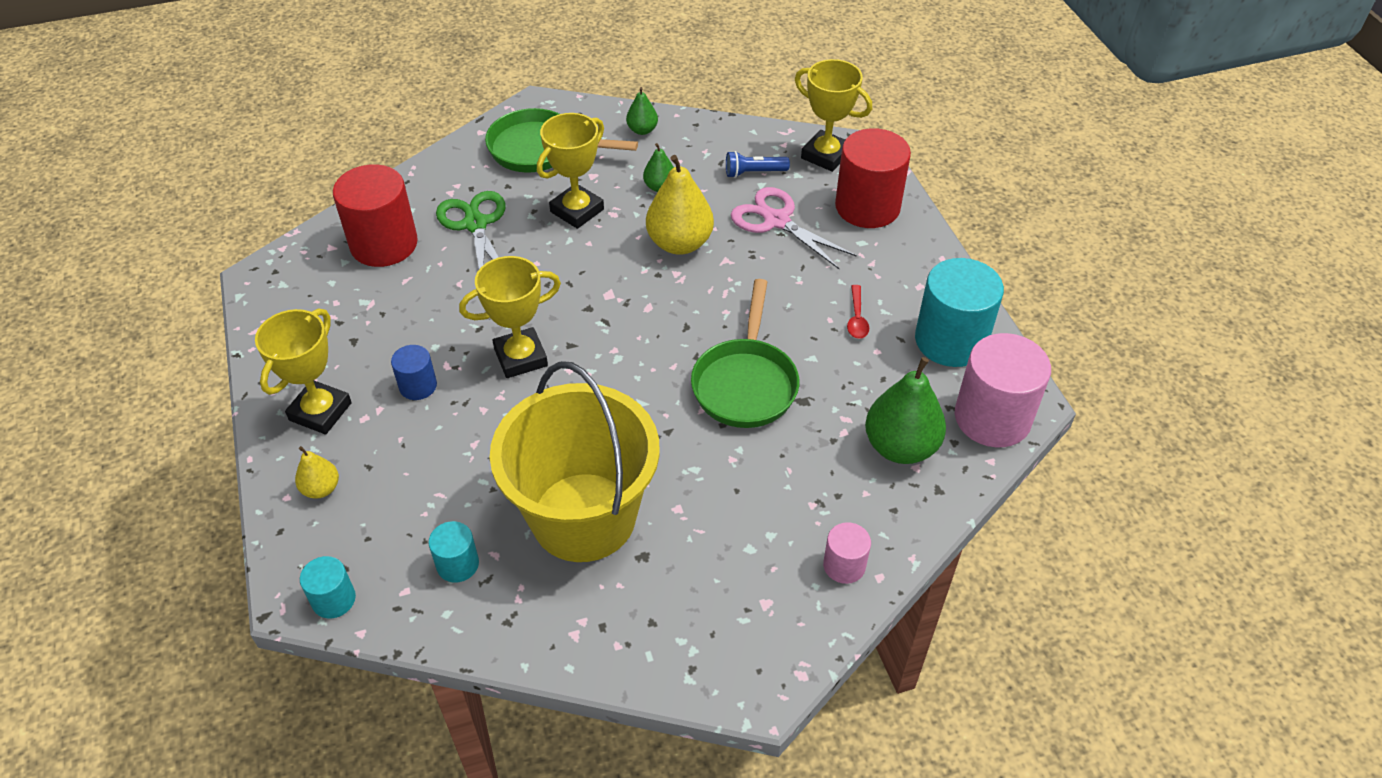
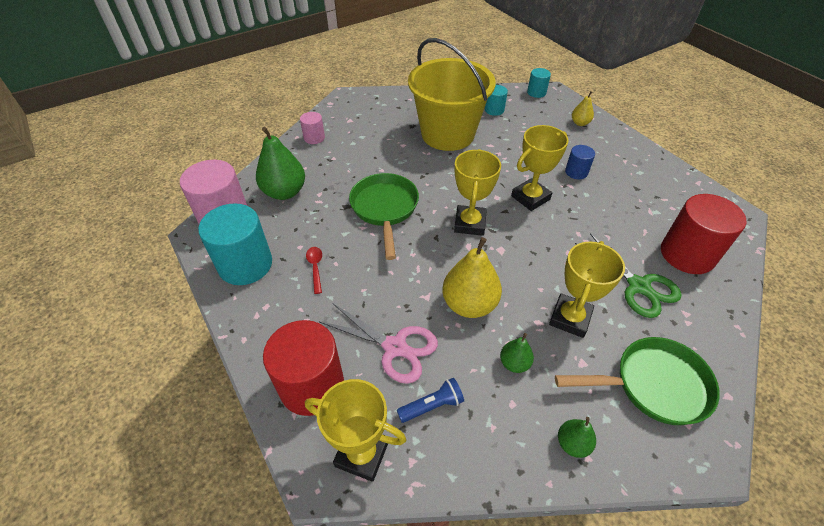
camera: 165 degrees right, 0 degrees up
(320, 411) = (615, 151): yellow trophy -> yellow trophy (470, 223)

